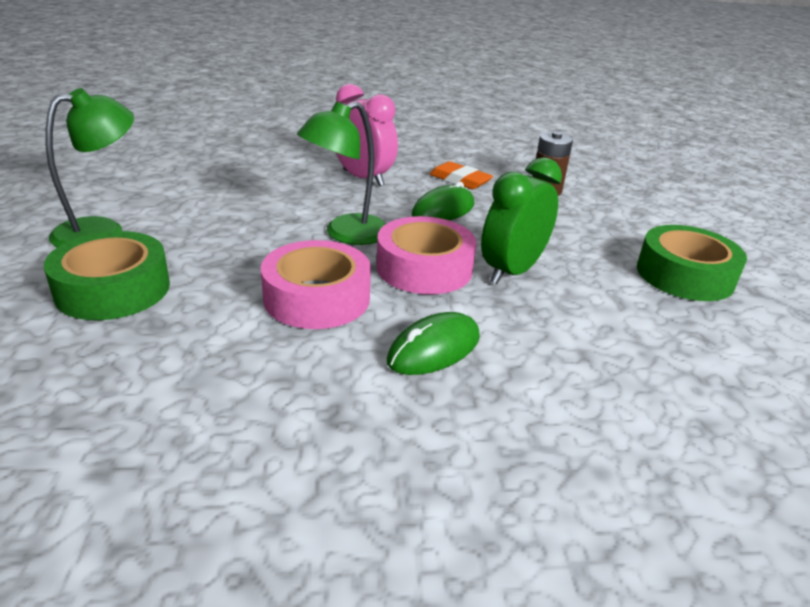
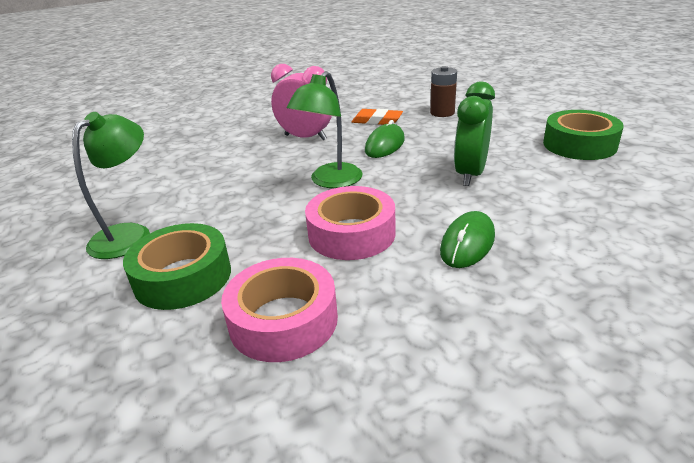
camera: 15 degrees left, 0 degrees up
(424, 268) = (409, 189): pink tape -> pink tape (283, 320)

